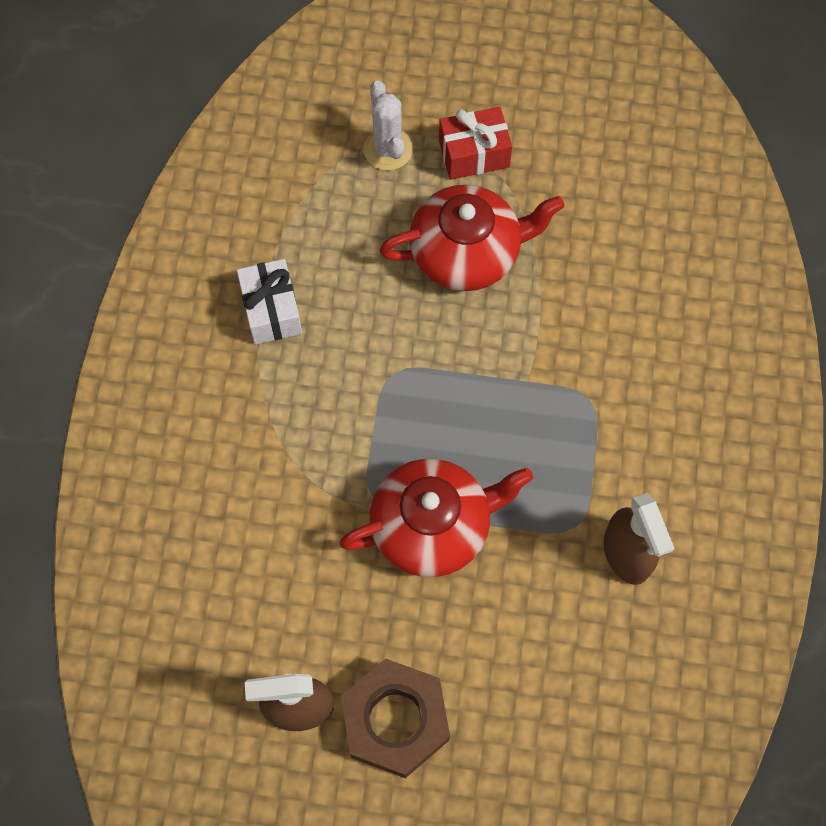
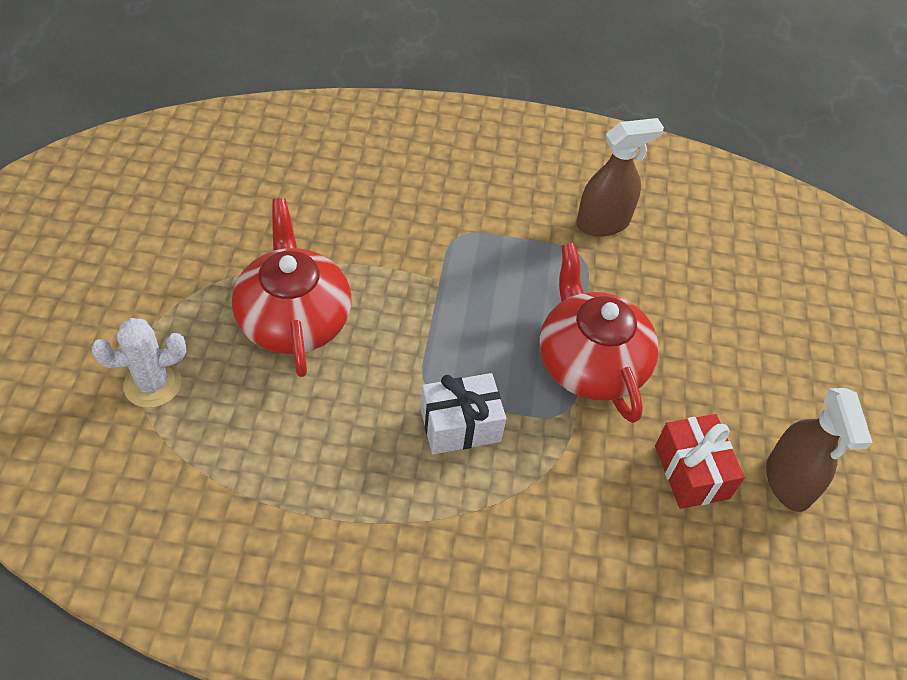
camera: 95 degrees left, 15 degrees down
(271, 310) = (346, 506): white gift -> white gift (460, 425)
(395, 720) = (781, 400): brown nut -> none
(474, 154) = (176, 306): red gift -> red gift (691, 472)

